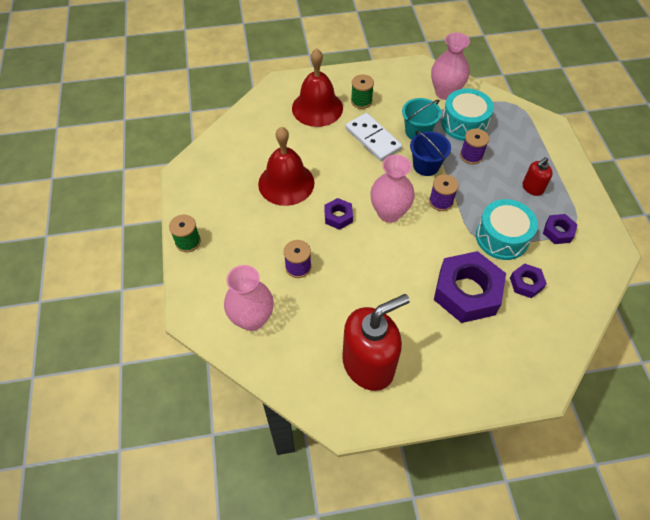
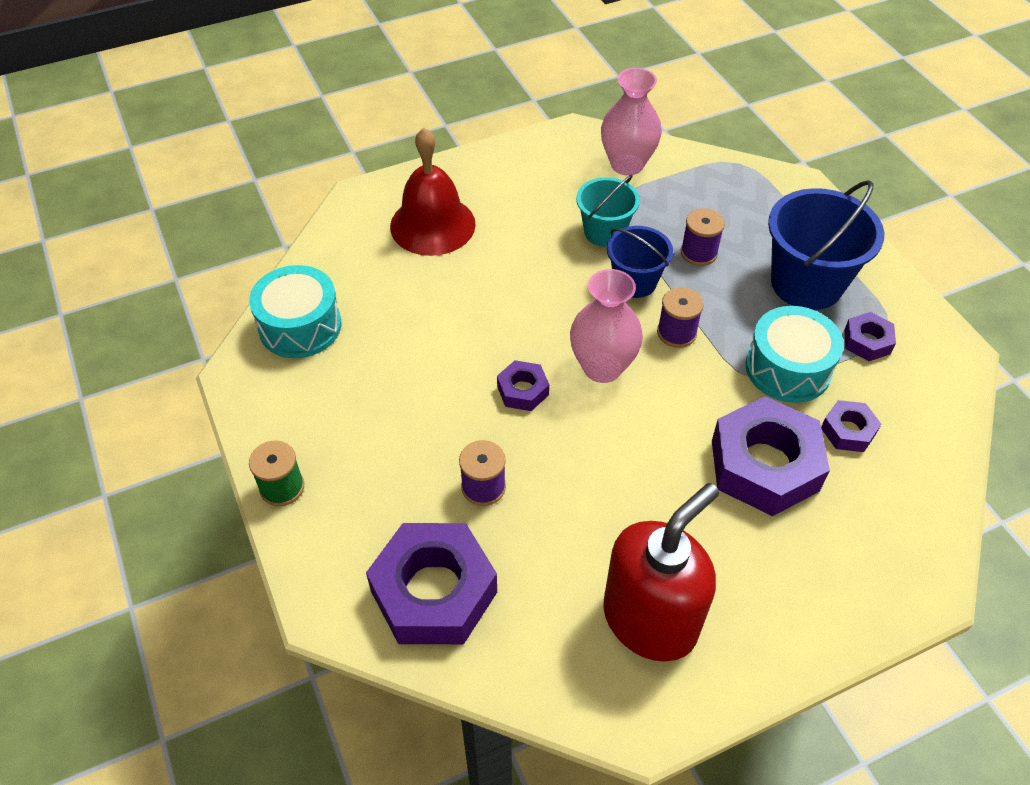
camera: 15 degrees left, 5 degrees down
(252, 319) = (434, 591): pink vase -> purple nut
(286, 183) = (420, 355): red bell -> none
(361, 101) = (500, 201): green spool -> none
(373, 139) = (538, 256): white domino -> none
(464, 124) = (671, 206): turquoise drum -> turquoise drum (300, 326)
(532, 188) = (806, 283): red soap dispenser -> blue bucket

